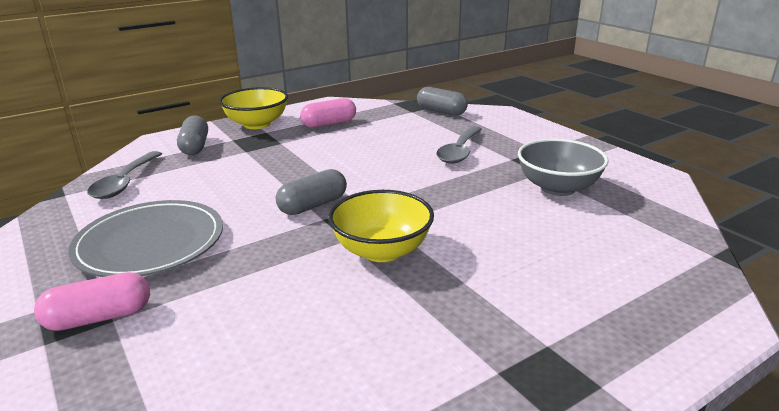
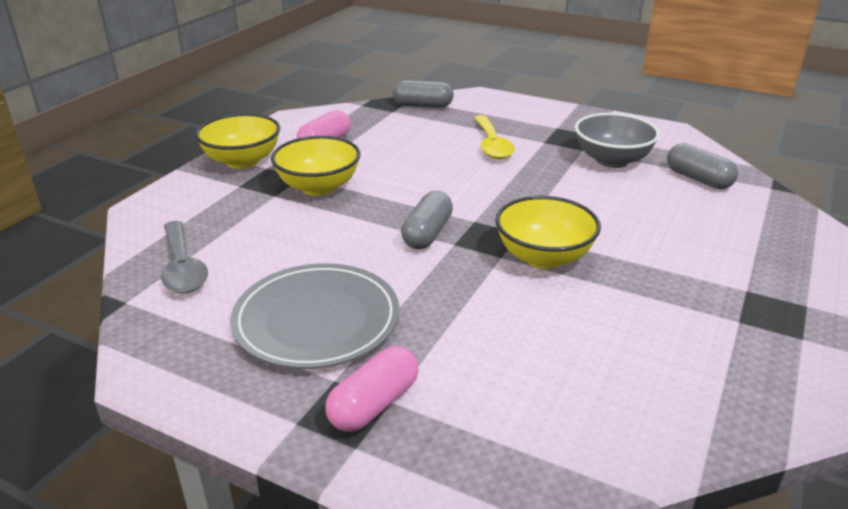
camera: 30 degrees left, 5 degrees up
(195, 146) = (205, 204): grey capsule -> grey capsule (698, 179)
(282, 152) = (318, 187): none -> yellow bowl
(459, 151) = (492, 145): grey spoon -> yellow spoon

